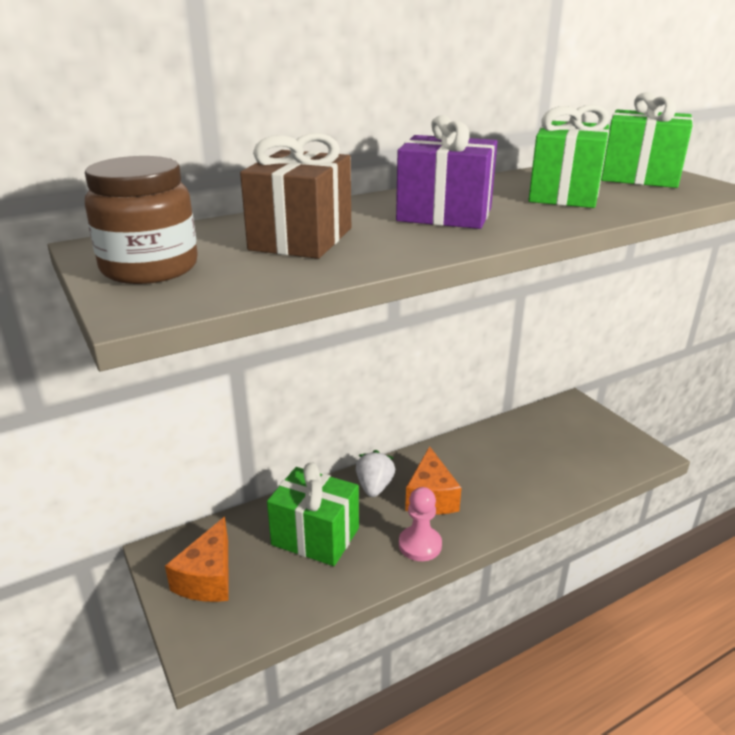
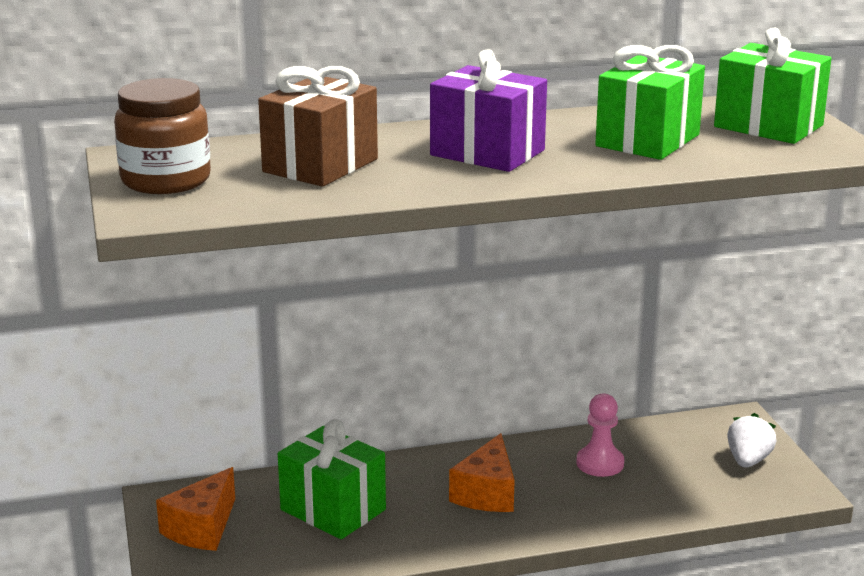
camera: 15 degrees right, 5 degrees down
(374, 487) = (424, 473): white strawberry -> white strawberry (748, 460)
(420, 545) = (448, 536): pink pawn -> pink pawn (600, 463)

